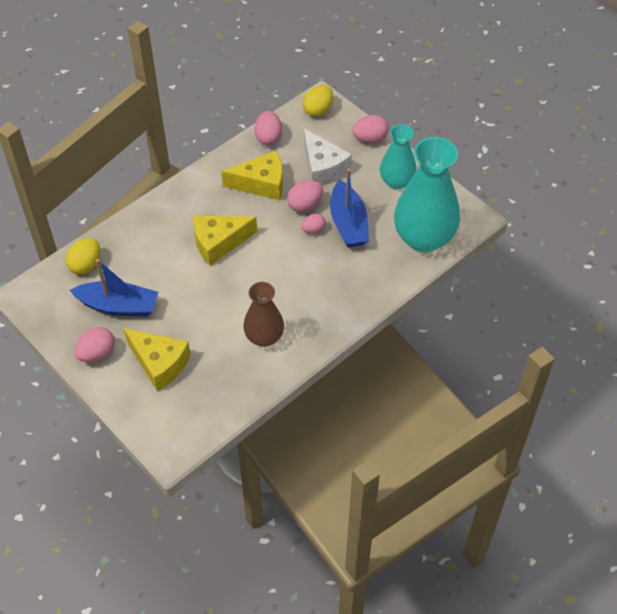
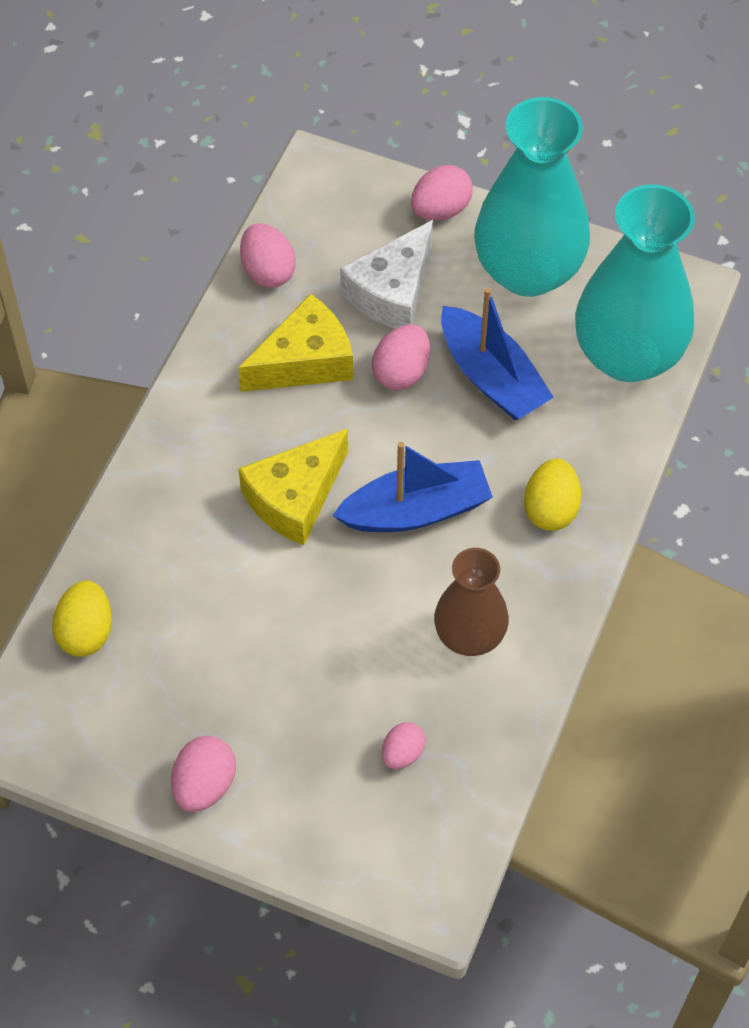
camera: 25 degrees left, 5 degrees up
(118, 306) = (189, 683): blue boat -> blue boat (416, 510)
(159, 363) = (322, 756): yellow cheese -> none
(313, 230) = (441, 411): pink egg -> pink egg (402, 753)
(318, 110) = (323, 189): yellow egg -> yellow egg (550, 509)
(323, 168) = (392, 292): white cheese -> white cheese turned 90 degrees clockwise
(396, 181) = (528, 271): turquoise vase -> turquoise vase, size x1.71

